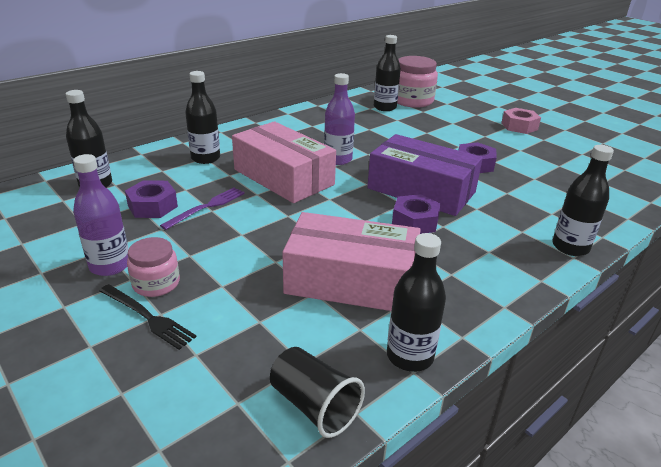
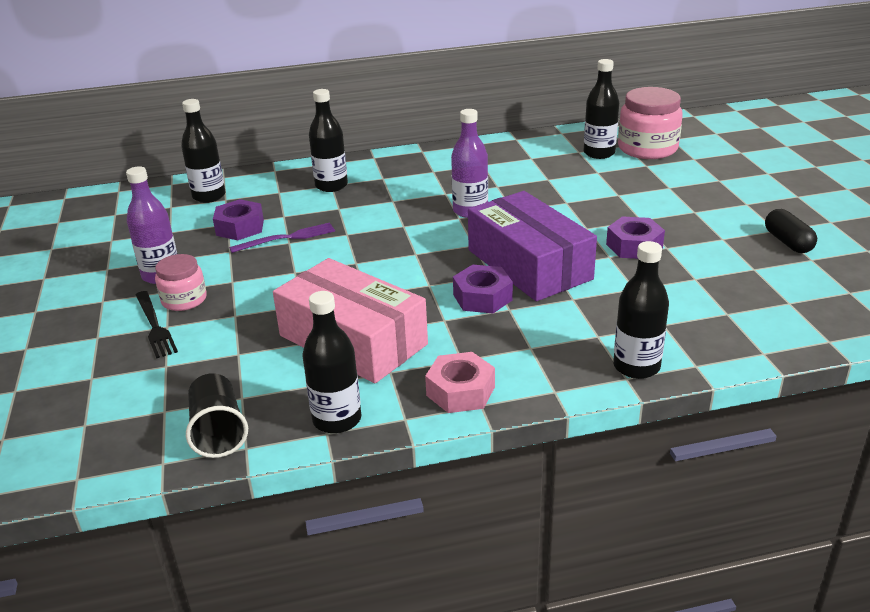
camera: 30 degrees right, 0 degrees up
(283, 177) = (391, 220): pink box -> none
(519, 126) = (762, 206): pink nut -> pink nut (460, 391)
(558, 146) = (788, 242): none -> black capsule

